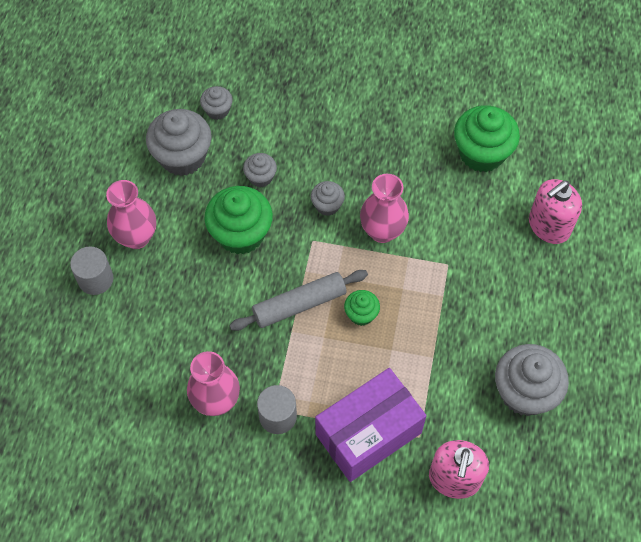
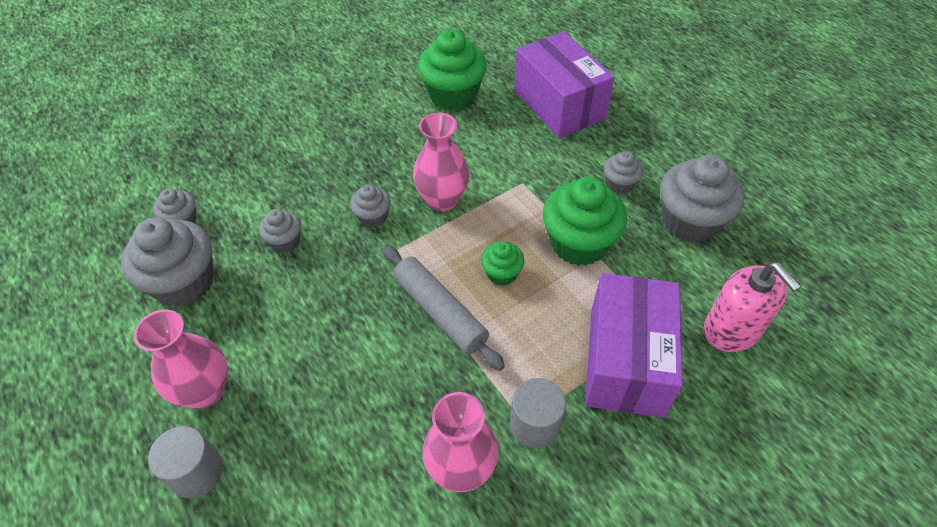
camera: 45 degrees left, 10 degrees down
(241, 234) = (317, 300): green cupcake -> green cupcake (578, 243)
(299, 305) = (440, 311): grey rolling pin -> grey rolling pin turned 60 degrees counterclockwise
(512, 323) = (619, 184): none -> grey cupcake
(549, 226) = (559, 105): pink soap dispenser -> purple box

